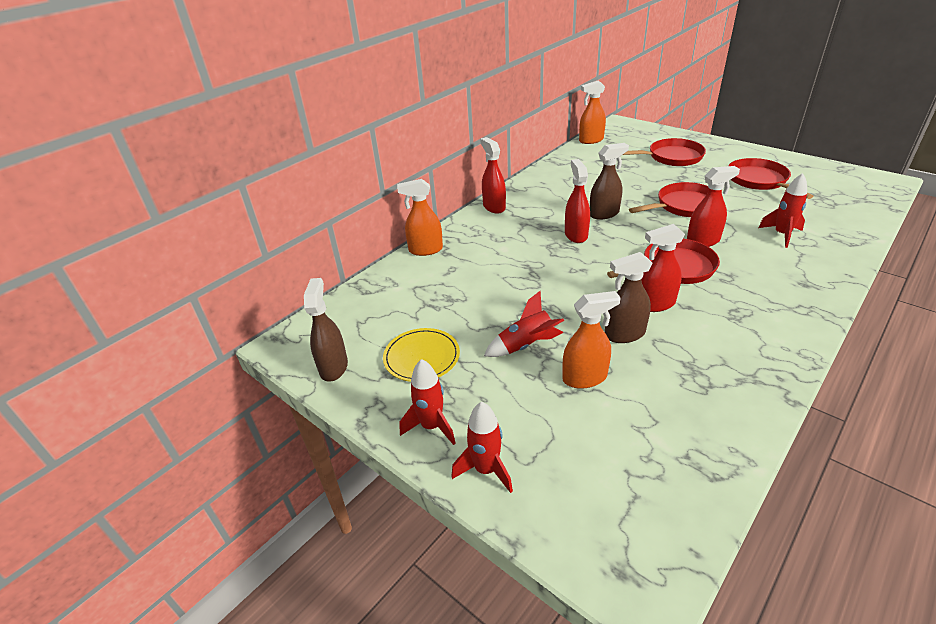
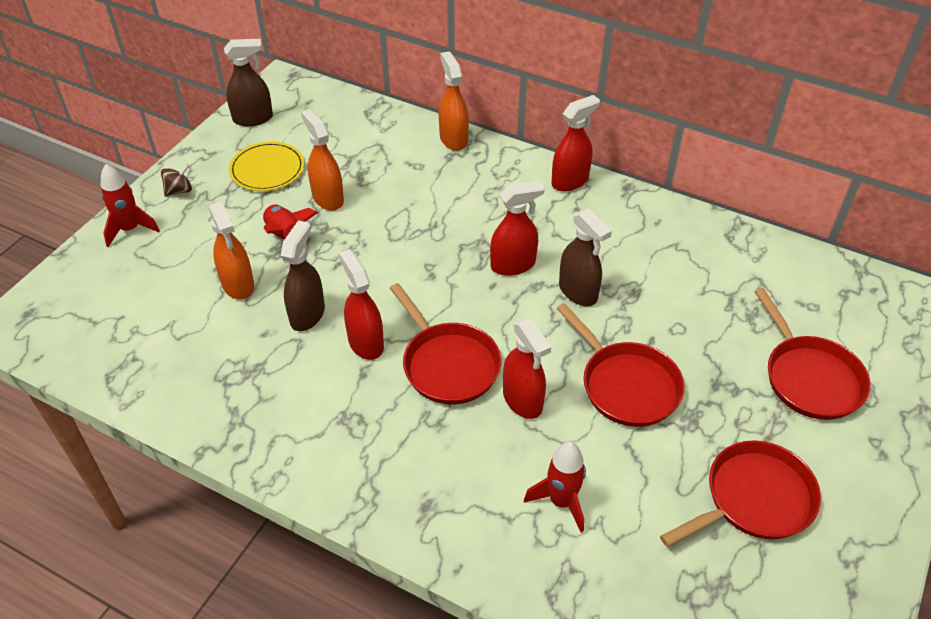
camera: 75 degrees right, 10 degrees up
(431, 426) = (179, 191): red rocket -> brown spinning top
(591, 140) = (838, 268): orange spray bottle -> orange spray bottle (327, 198)
(624, 334) = (307, 314): brown spray bottle -> brown spray bottle turned 45 degrees clockwise

